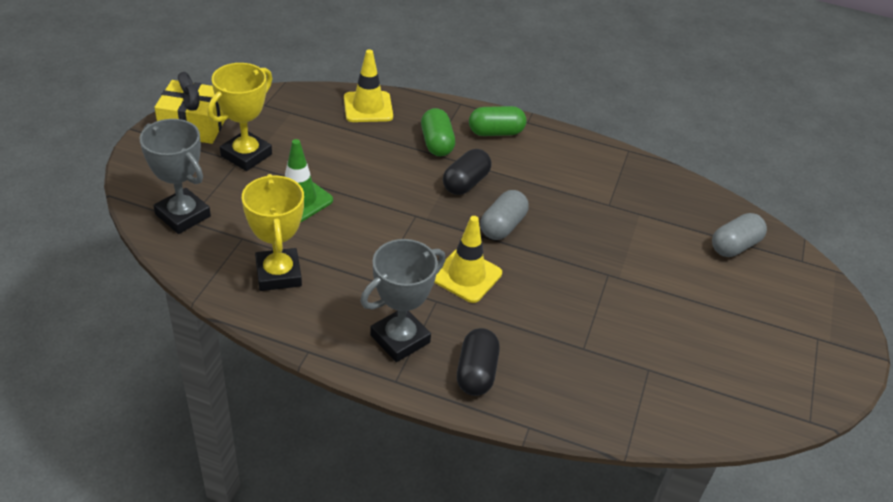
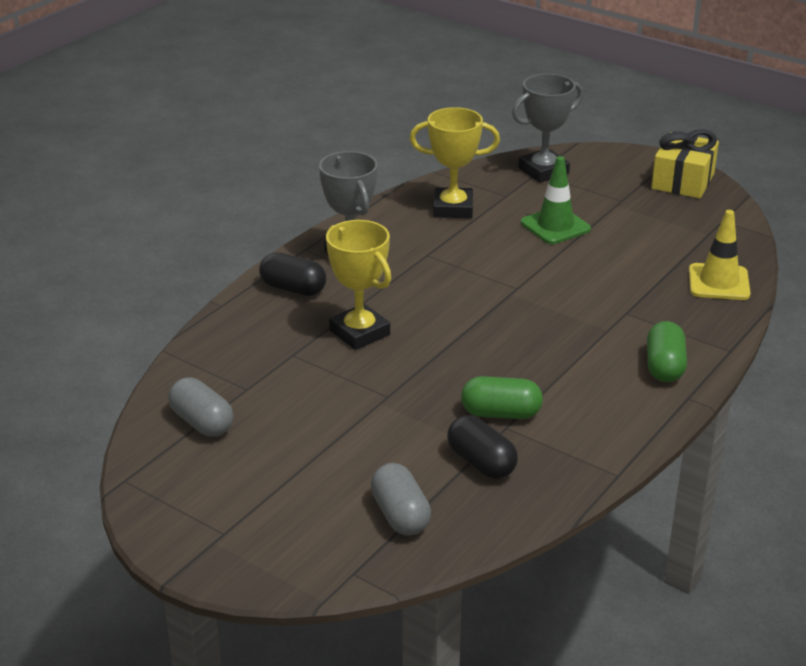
camera: 110 degrees right, 10 degrees down
(246, 155) = (631, 204): yellow trophy -> yellow trophy (359, 332)
(437, 143) = (643, 319): green capsule -> green capsule (501, 413)
(465, 183) = (565, 327): black capsule -> black capsule (481, 463)
(466, 275) = (417, 303): yellow traffic cone -> none
(502, 226) = (486, 339): grey capsule -> grey capsule (202, 422)

